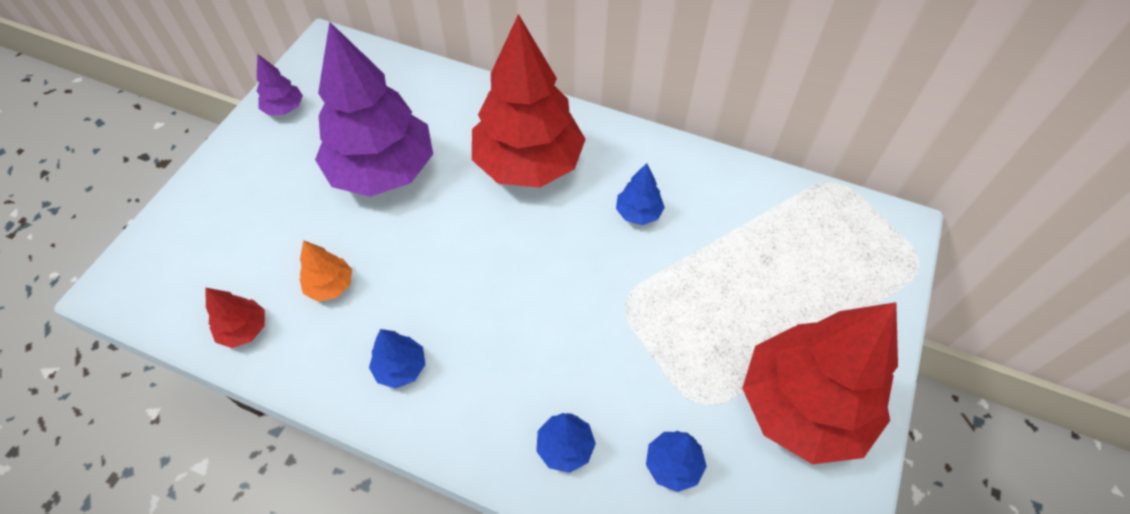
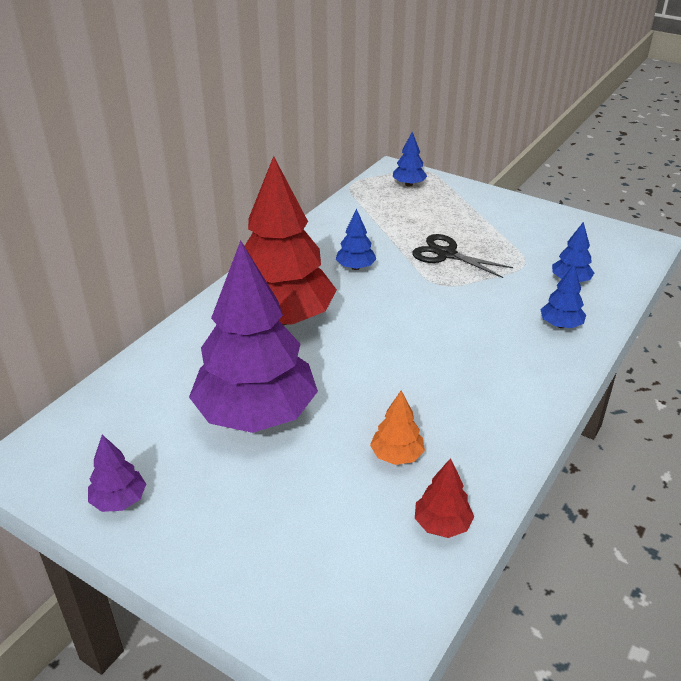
camera: 80 degrees left, 20 degrees down
(401, 367) = (492, 408): blue tree -> blue tree (409, 184)
(696, 305) = (446, 254): none -> black scissors
(802, 406) = (526, 227): red tree -> none

